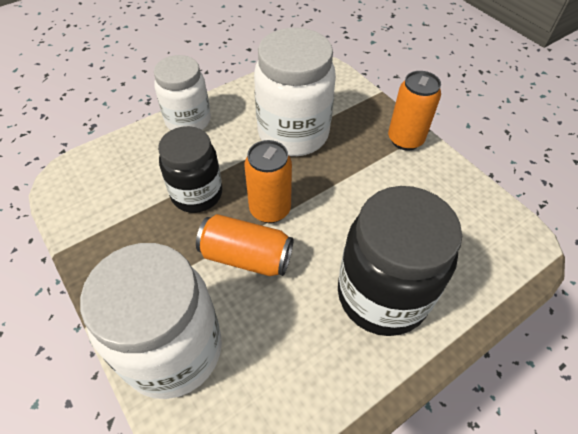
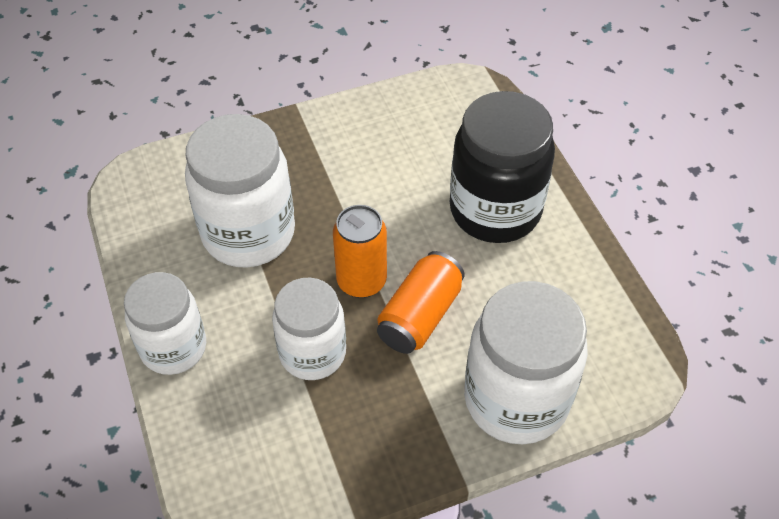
camera: 75 degrees left, 0 degrees up
(197, 194) = (312, 353): black jar -> white jar
(405, 140) = (302, 130): orange can -> none

